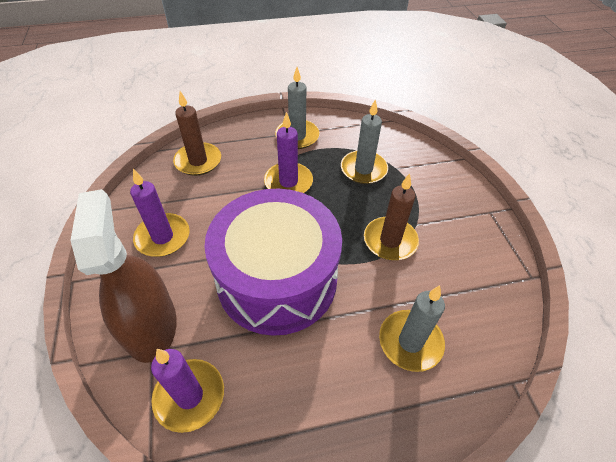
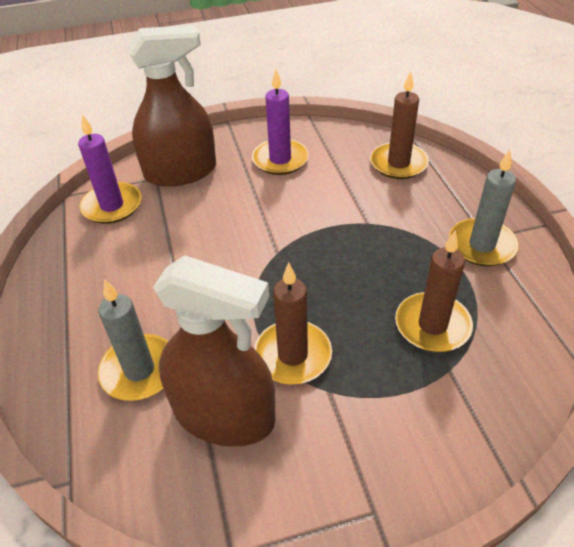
camera: 90 degrees right, 5 degrees down
(277, 279) = (229, 248): purple drum -> none
(288, 182) = (383, 244): purple candle -> none
(363, 169) = (432, 325): grey candle -> brown candle
(442, 282) = (224, 414): none -> brown spray bottle

